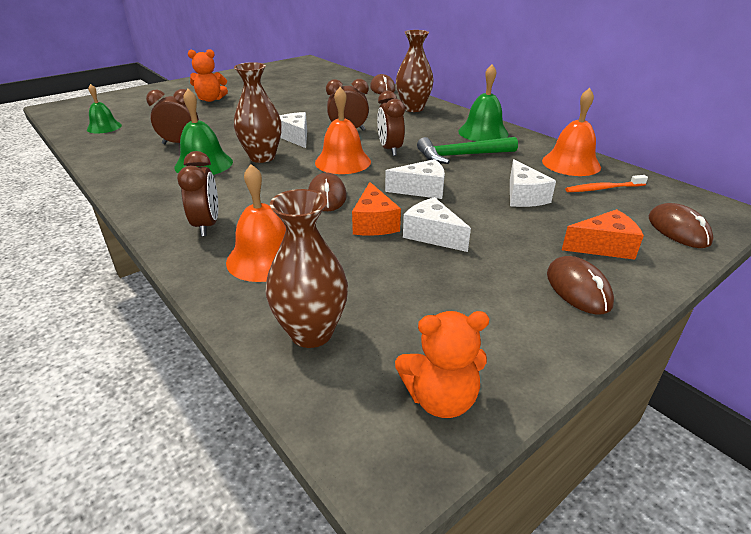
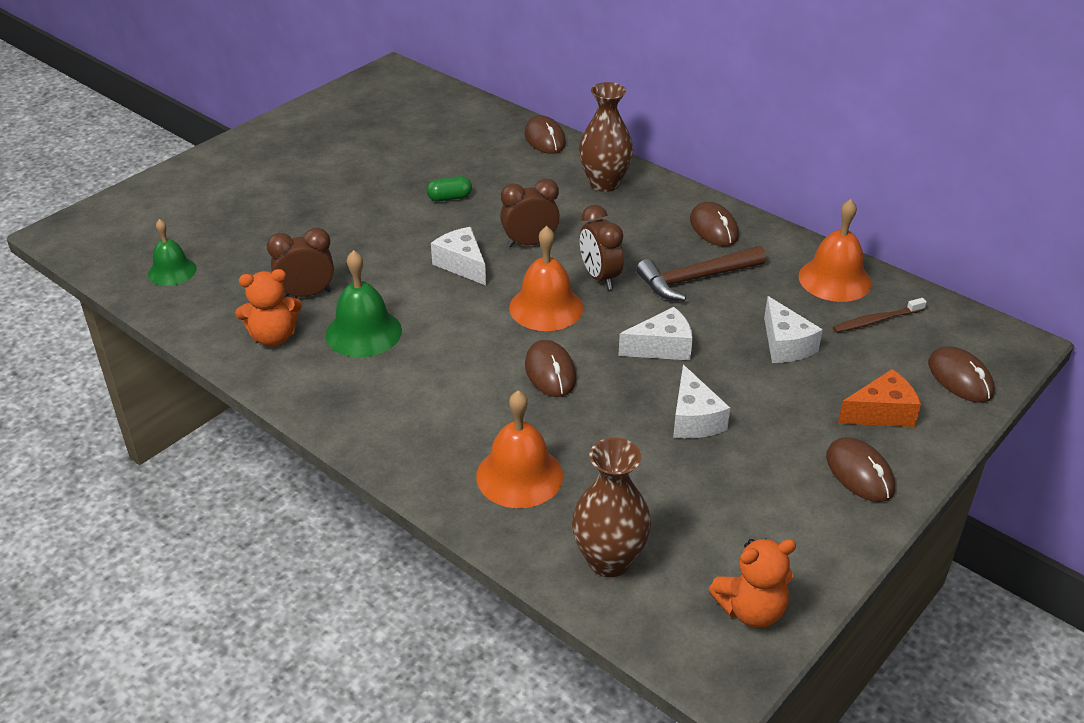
camera: 10 degrees left, 5 degrees up
(207, 225) = (427, 436): brown clock -> none
(210, 99) = (294, 190): orange teddy bear -> orange teddy bear (273, 337)
(262, 157) = (435, 310): brown vase -> none
(306, 108) = (449, 198): none -> green capsule
(374, 223) = (622, 409): orange cheese -> none
(432, 235) = (694, 419): white cheese -> white cheese turned 135 degrees counterclockwise
(461, 155) = (695, 279): green hammer -> brown hammer
(483, 132) = (714, 228): green bell -> brown mouse
(603, 188) = (876, 321): orange toothbrush -> brown toothbrush

